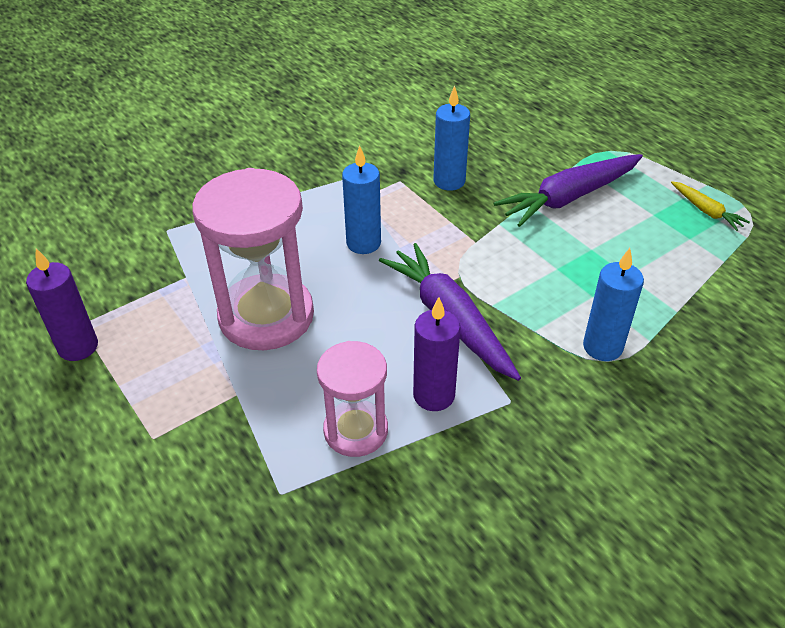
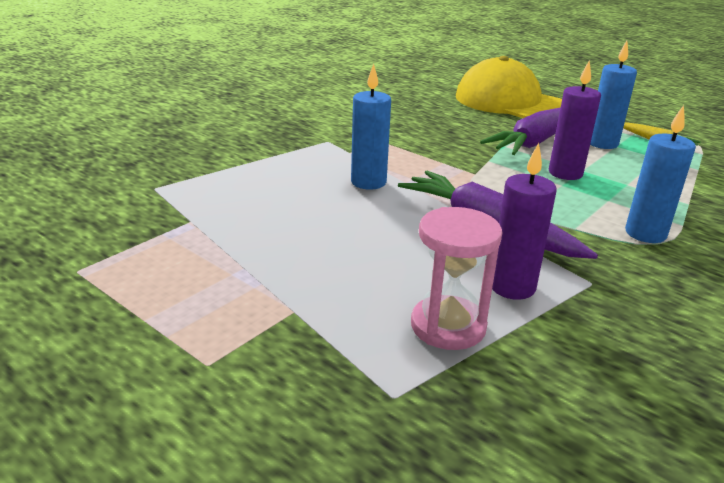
camera: 15 degrees left, 15 degrees down
(78, 347) = (80, 290): purple candle -> purple candle (565, 173)
(266, 316) = (296, 243): pink hourglass -> none
(449, 181) = (424, 137): blue candle -> blue candle (602, 143)
(573, 129) = (510, 102): none -> yellow cap

